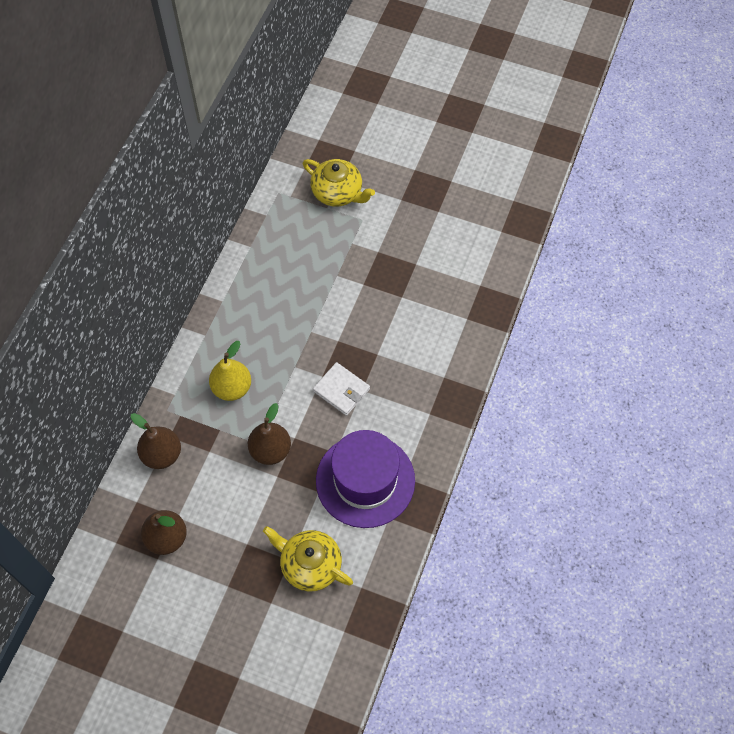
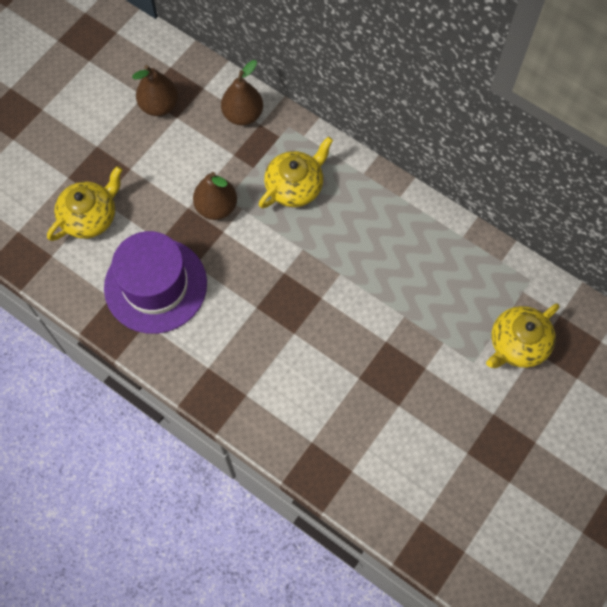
camera: 105 degrees right, 5 degrees up
(232, 388) = (295, 186): yellow pear -> yellow teapot
(341, 390) = (262, 287): white wallet -> none

